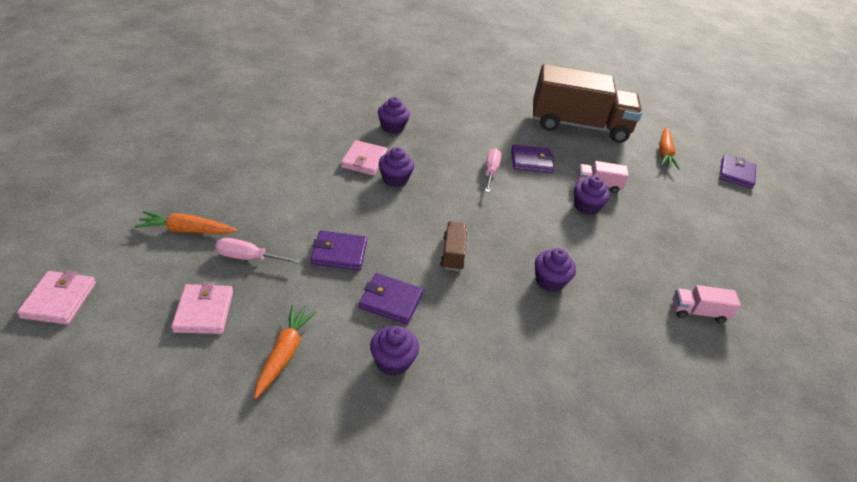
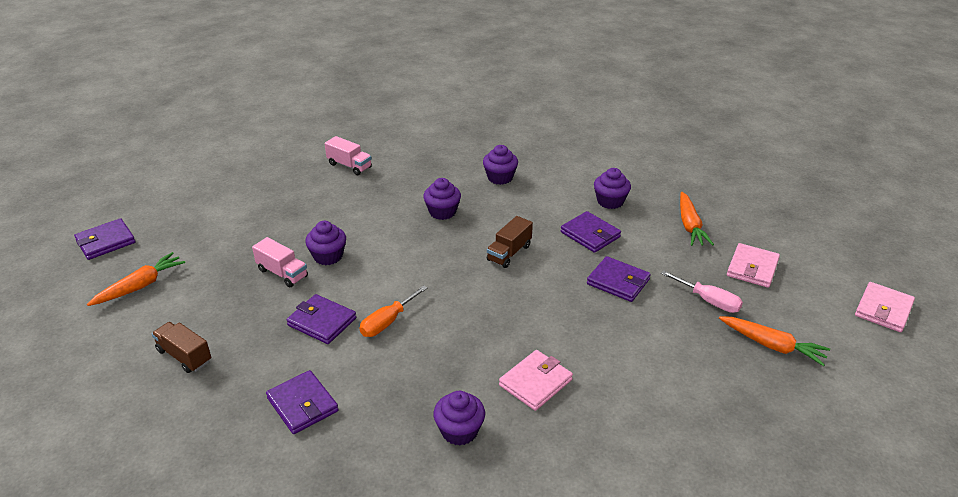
camera: 145 degrees left, 5 degrees down
(284, 354) = (690, 225): orange carrot -> orange carrot turned 45 degrees counterclockwise
(395, 179) = (513, 344): purple cupcake -> purple cupcake (500, 177)
(488, 120) = (303, 405): none -> purple wallet
(491, 172) = (387, 322): pink screwdriver -> orange screwdriver
(579, 126) = (184, 356): brown truck -> brown truck, size x0.41

